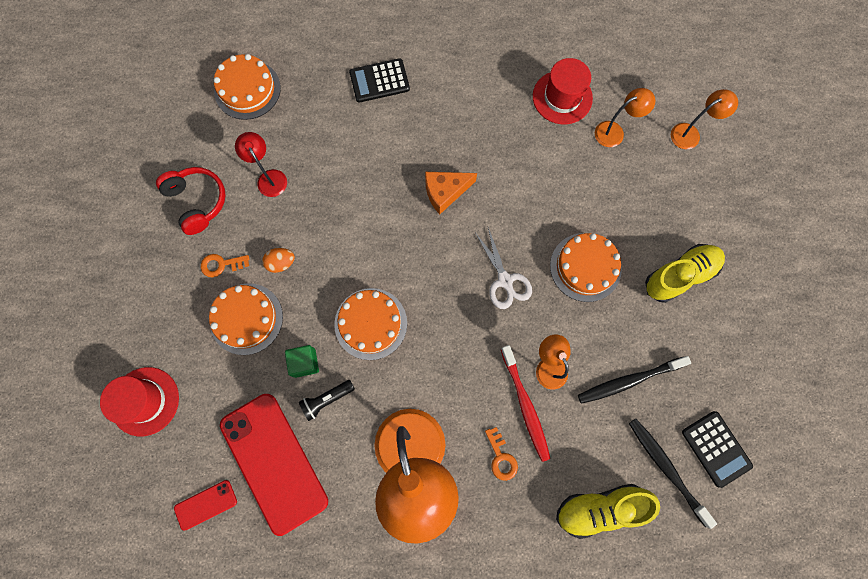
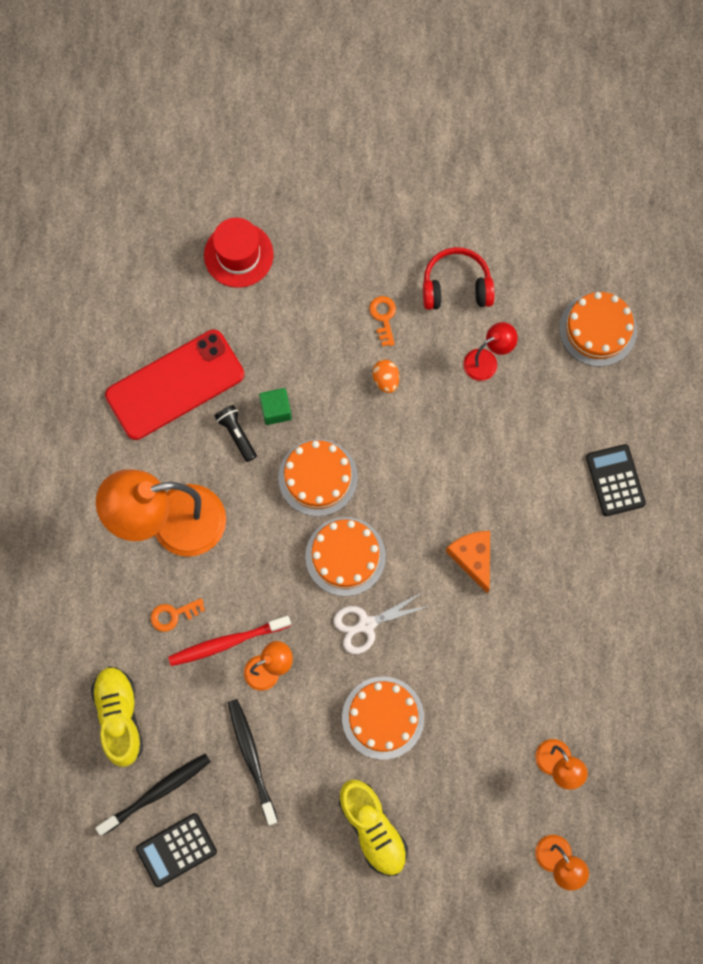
camera: 90 degrees right, 0 degrees up
(197, 202) = (456, 286): red headphones -> red headphones turned 150 degrees counterclockwise
(206, 504) = (136, 322): red phone -> none
(246, 318) = (324, 347): orange cake -> orange cake (345, 556)
(562, 97) = (601, 702): red hat -> none

